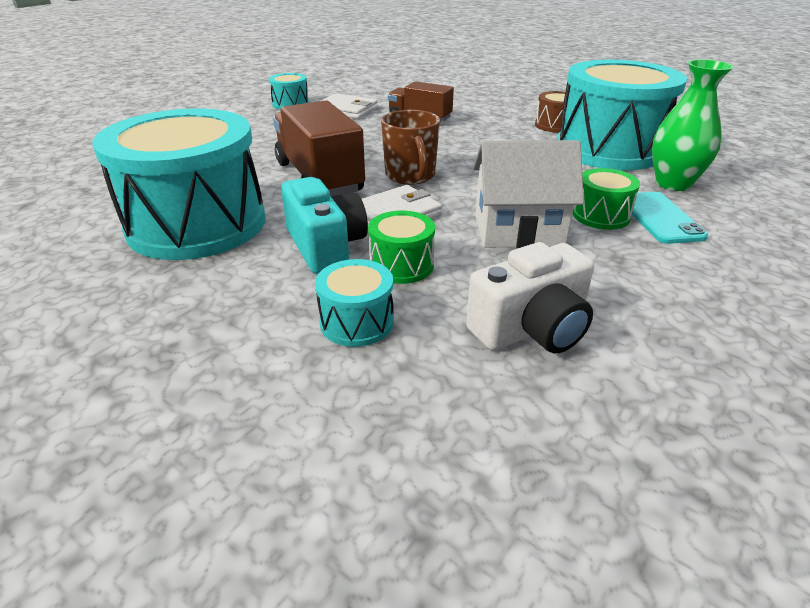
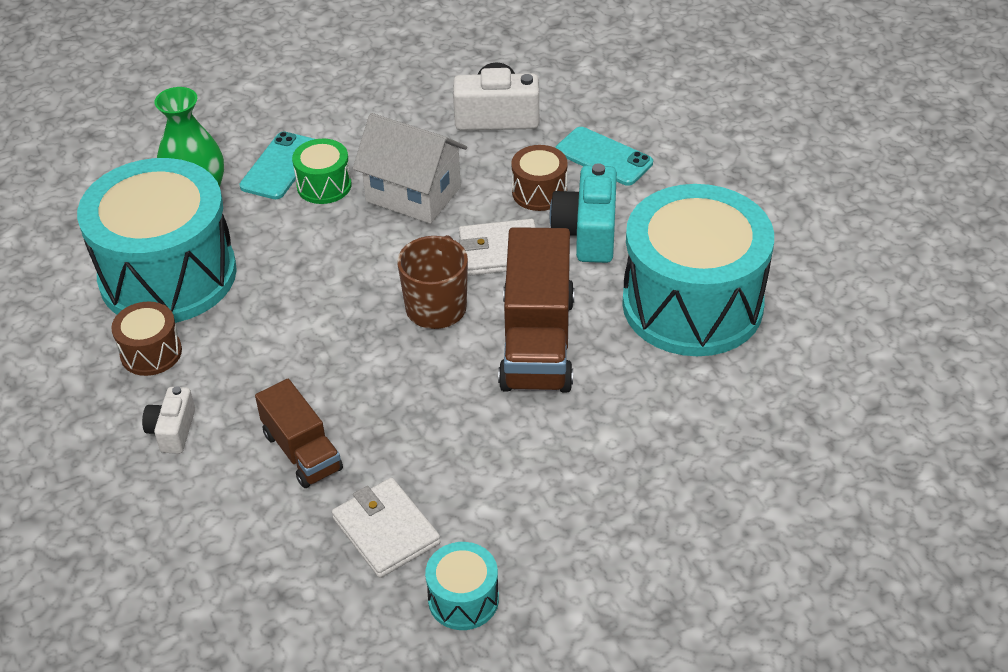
camera: 150 degrees left, 10 degrees up
(357, 322) = (603, 157): turquoise drum -> turquoise phone
(401, 265) = (539, 192): green drum -> brown drum
(495, 110) = (172, 431): none -> white camera

